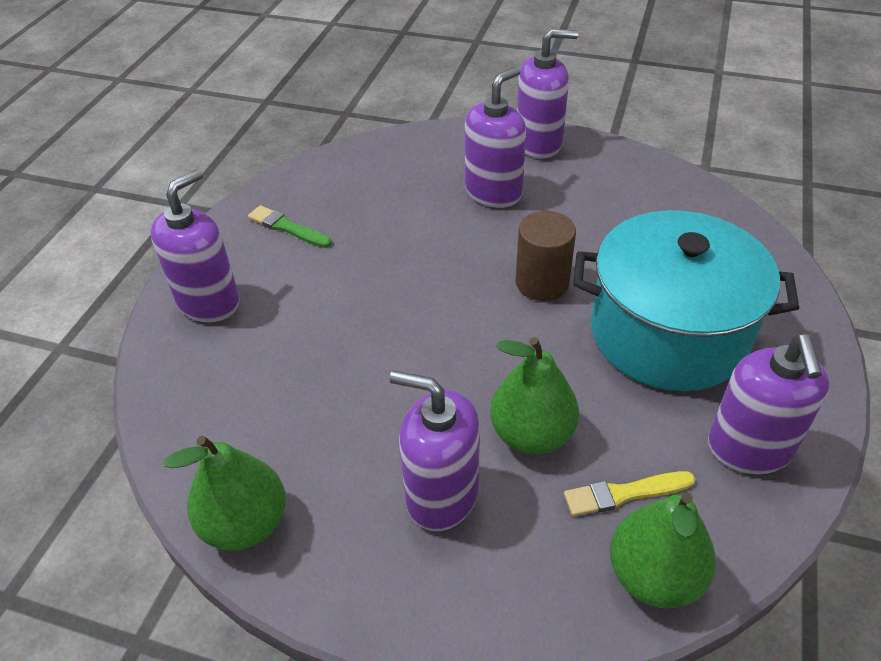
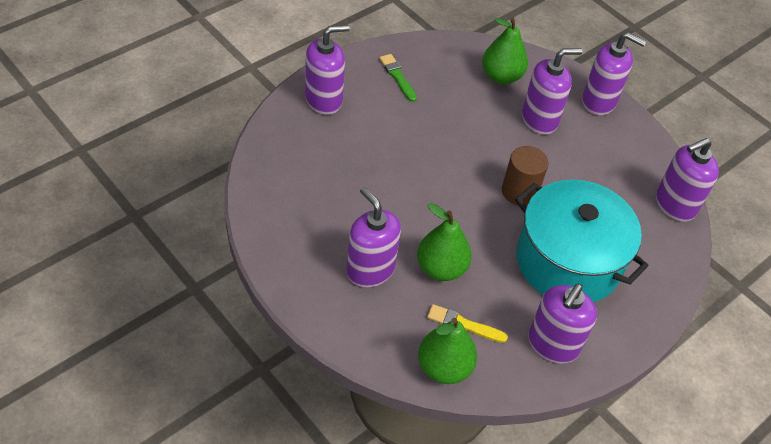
camera: 25 degrees right, 5 degrees up
(245, 523) = (267, 226): green pear -> green pear (501, 76)
(713, 206) = (675, 205): none -> purple soap dispenser

